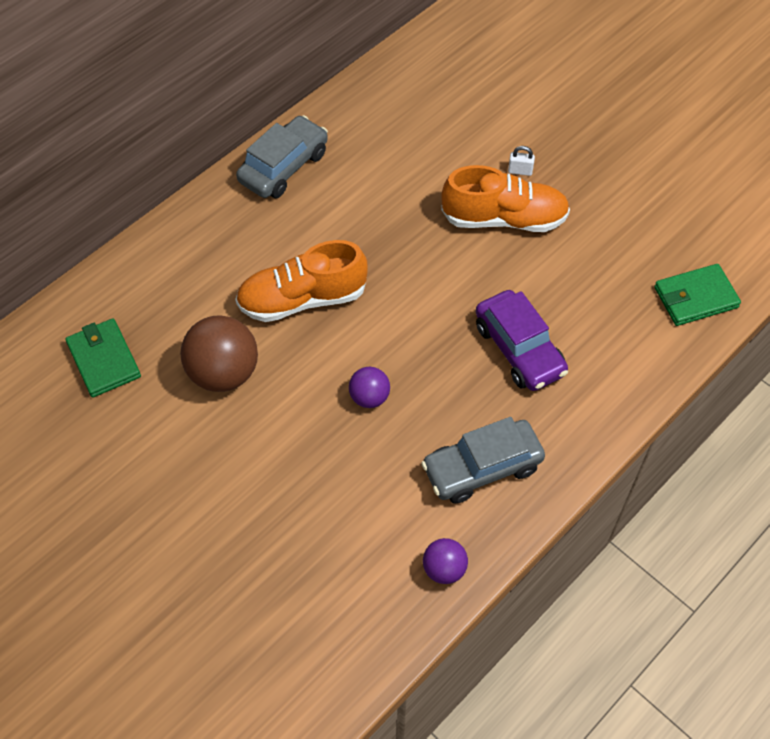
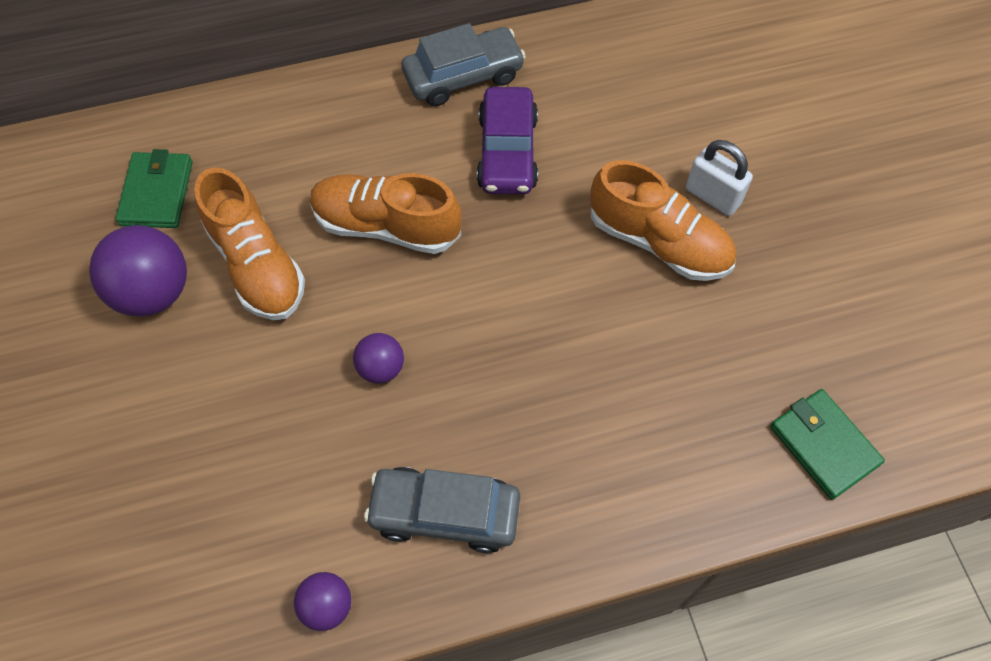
camera: 30 degrees right, 5 degrees up
(157, 431) = (153, 292): none -> purple ball
(223, 373) = (257, 264): brown ball -> orange shoe
(519, 349) = (576, 399): purple car -> purple car (507, 152)
(520, 171) = (712, 196): white padlock -> white padlock, size x1.84
(695, 297) = (823, 445): green wallet -> green wallet turned 45 degrees clockwise

